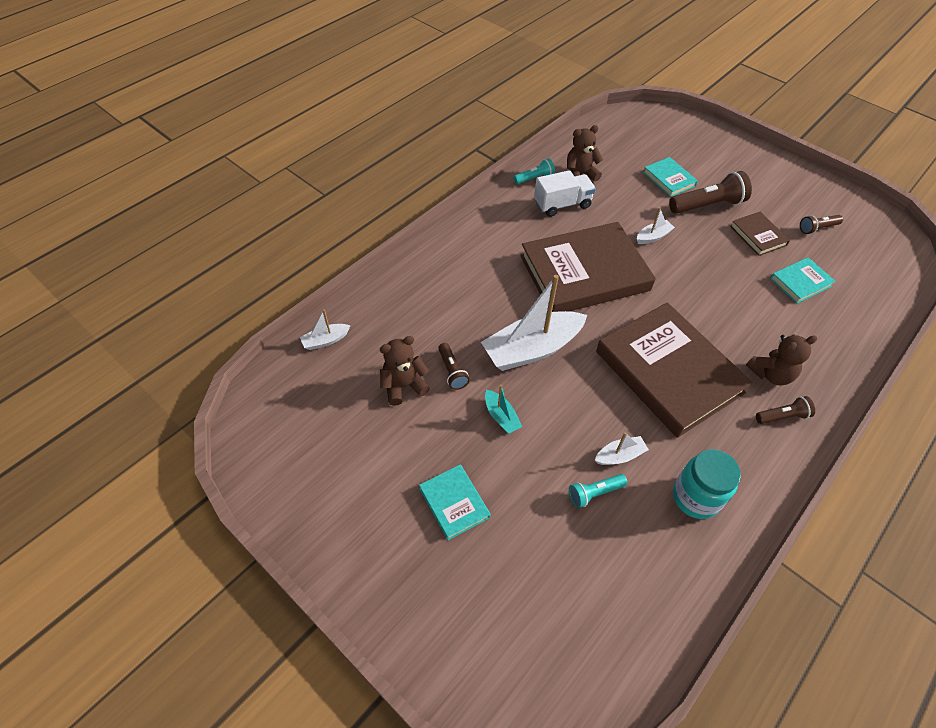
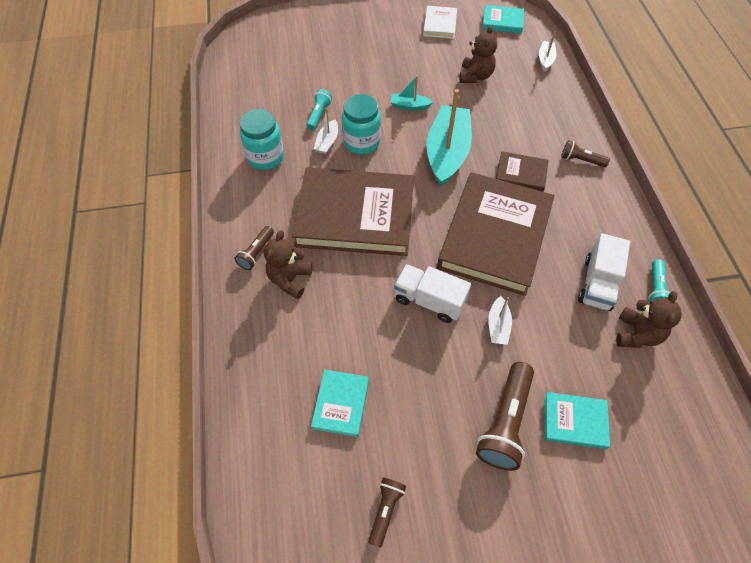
camera: 130 degrees right, 5 degrees up
(335, 474) = (440, 24): none -> white book
(452, 371) = (466, 103): brown flashlight -> brown flashlight (581, 160)
(454, 503) = (376, 57): turquoise book -> turquoise book (502, 22)
(532, 349) = (447, 153): white boat -> turquoise boat
(589, 425) = (361, 142): none -> turquoise jar
(680, 280) = (429, 300): none -> white truck
(758, 236) = (425, 429): brown book -> brown book (521, 174)

